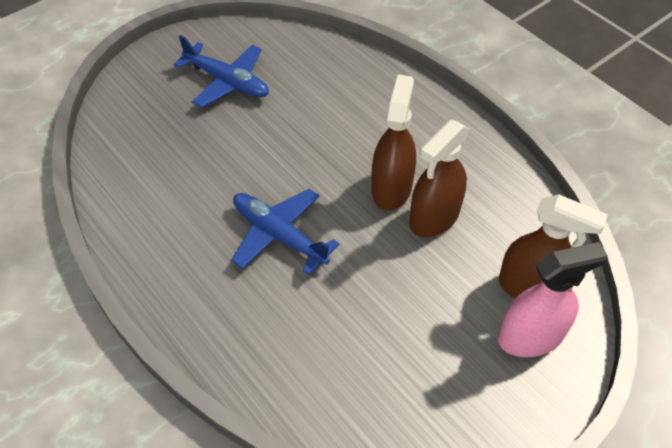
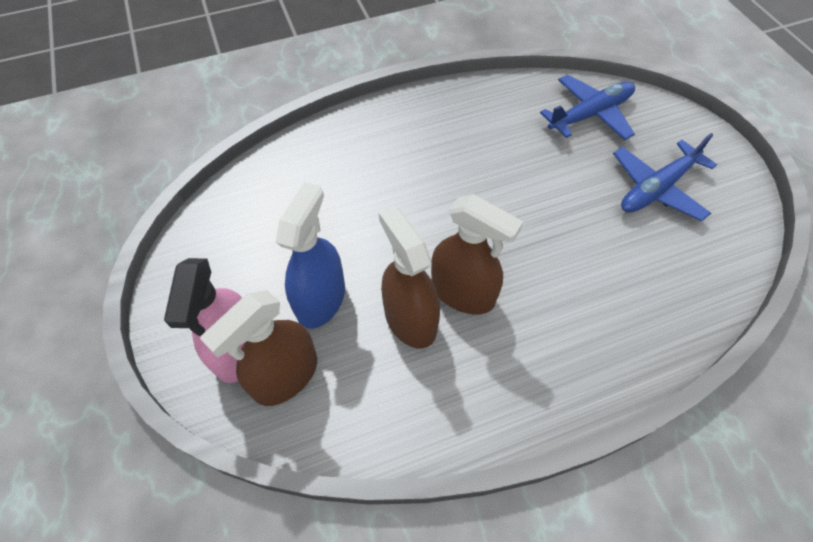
camera: 110 degrees right, 5 degrees up
(279, 235) = (439, 186): blue plane -> blue plane (590, 114)
(449, 290) = (321, 299): none -> blue spray bottle

